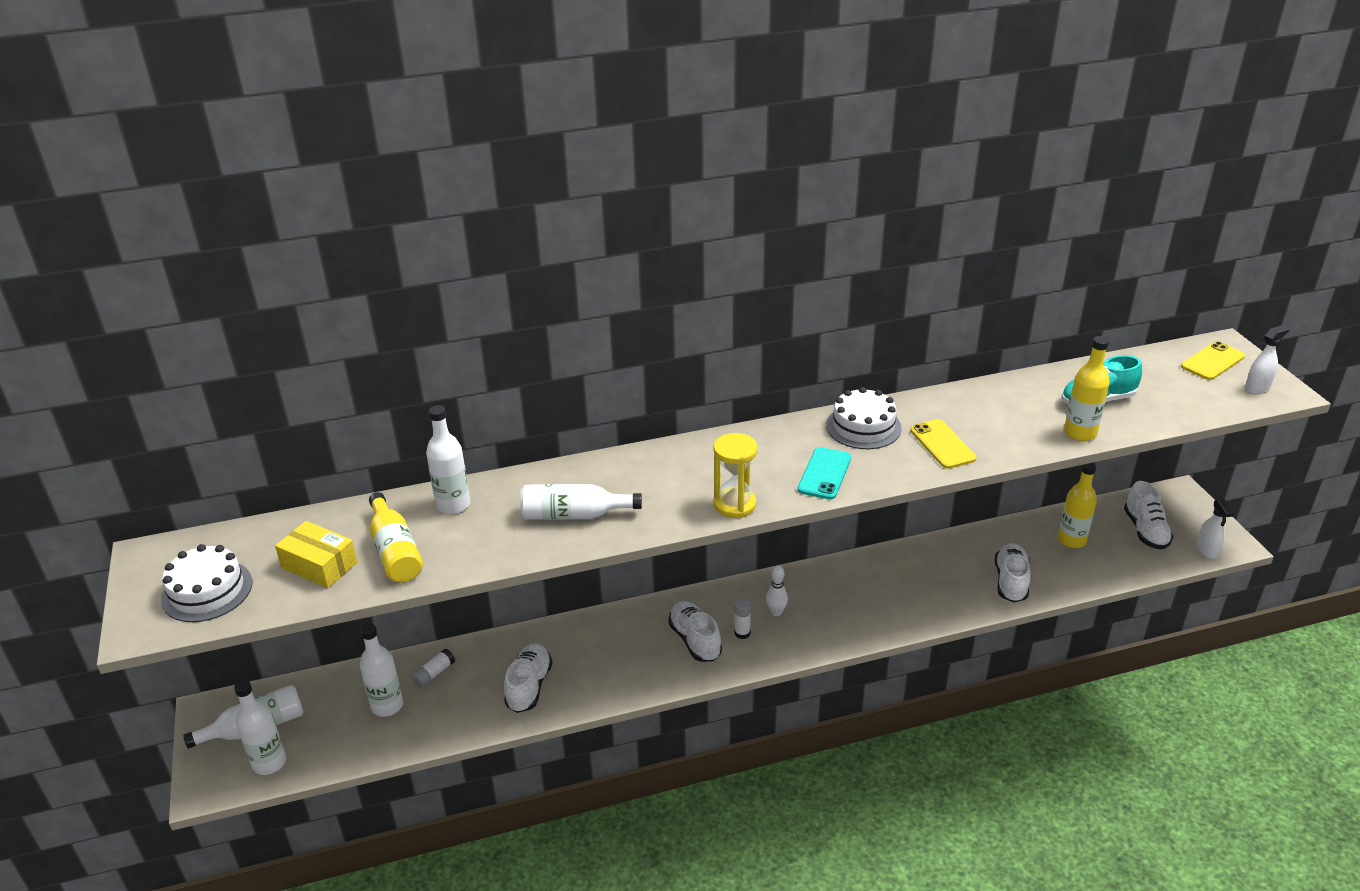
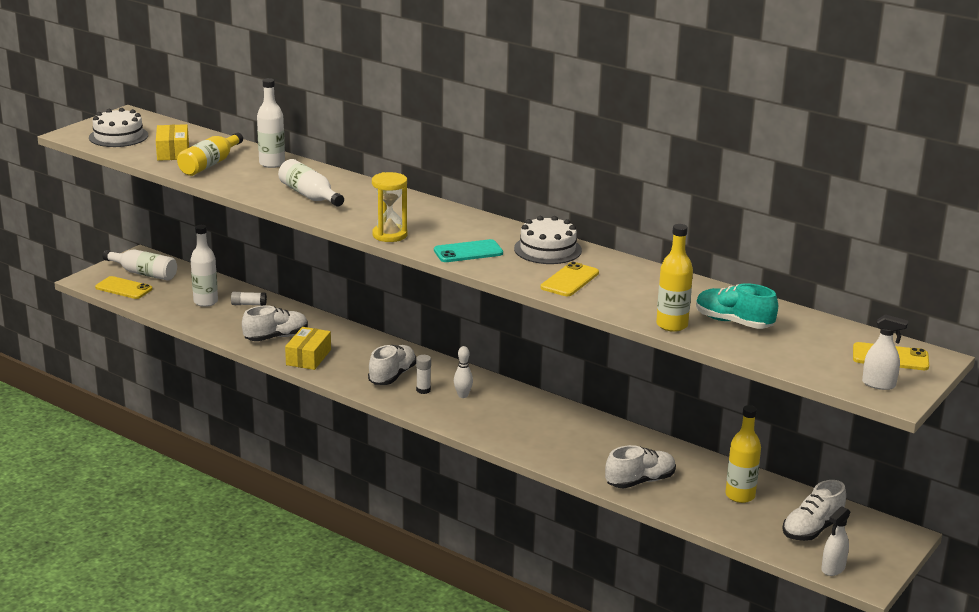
camera: 50 degrees right, 10 degrees down
(269, 763) = (123, 288): white bottle -> yellow phone
(597, 682) = (308, 357): none -> yellow box

